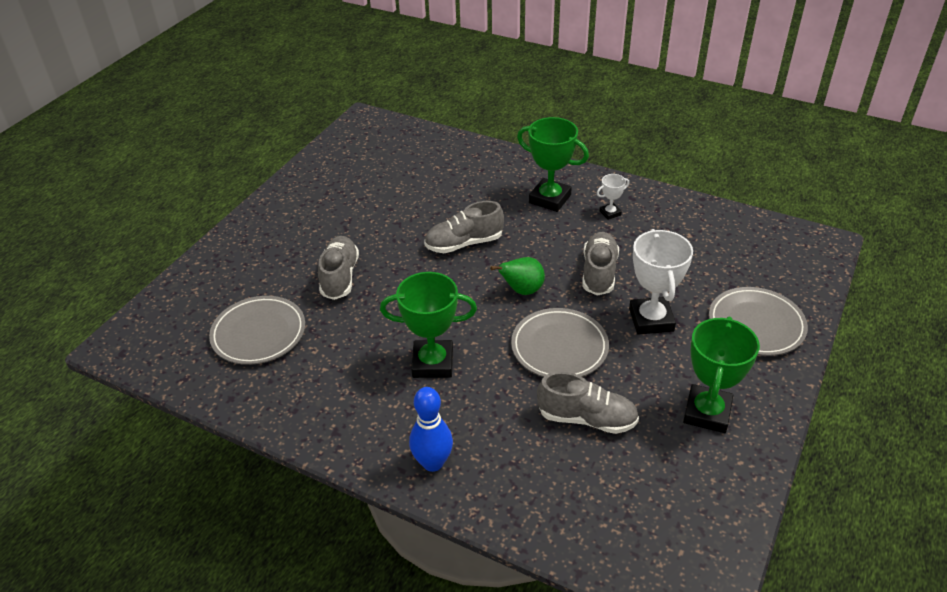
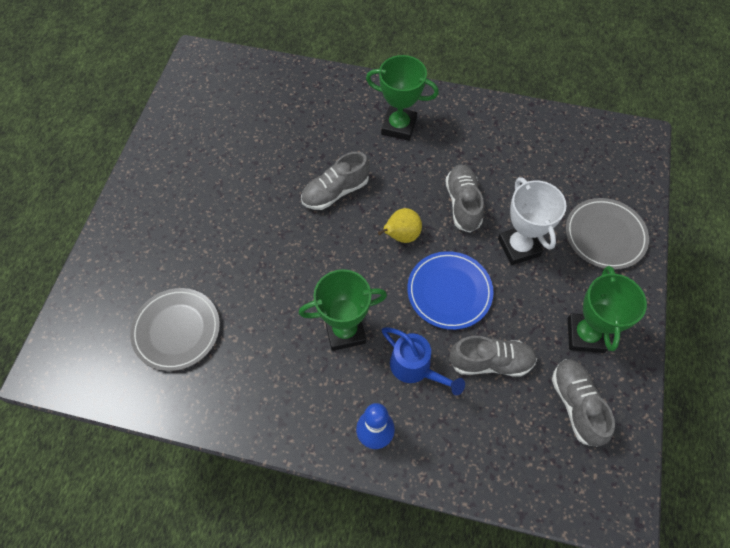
camera: 15 degrees left, 20 degrees up
(340, 277) = (232, 251): grey shoe -> grey shoe (576, 405)
(498, 409) = (415, 368): none -> blue watering can
(522, 290) = (401, 236): green pear -> yellow pear
(559, 347) = (449, 292): grey plate -> blue plate
(610, 213) = (456, 134): white trophy -> none

